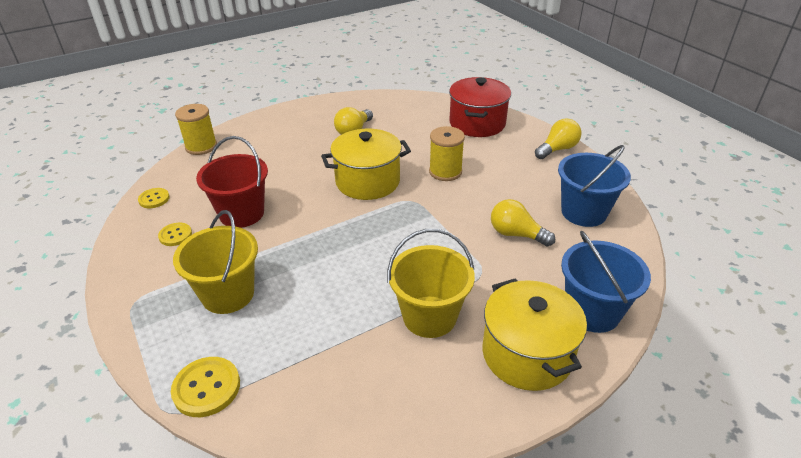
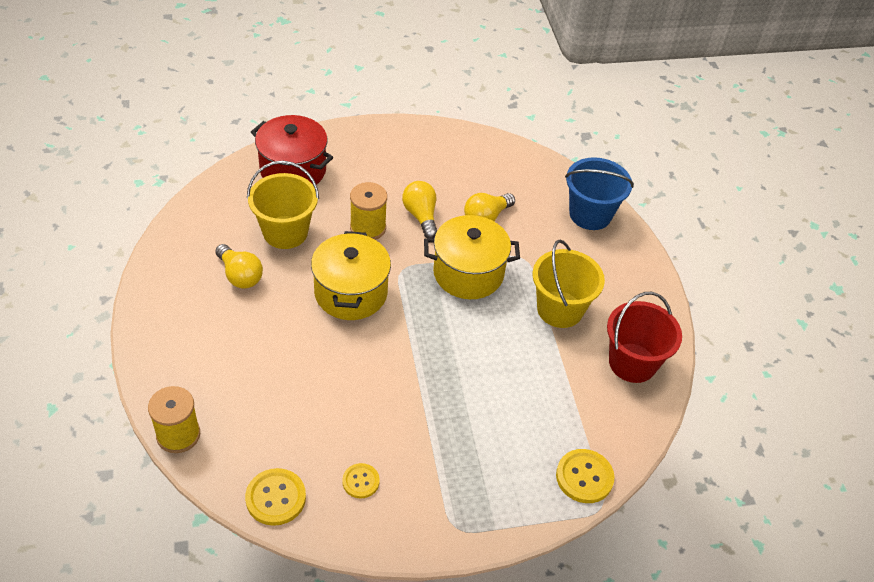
camera: 75 degrees left, 10 degrees up
(154, 199) = (275, 498): yellow button -> yellow button, size x1.58
(228, 294) = (476, 446): yellow bucket -> yellow bucket (285, 232)
(242, 213) = (351, 414): red bucket -> red bucket (632, 363)
(527, 354) = (616, 268): yellow pot -> yellow pot (468, 273)
(557, 149) = (377, 135): yellow light bulb -> yellow light bulb (421, 216)
(583, 212) = (478, 164): blue bucket -> none

